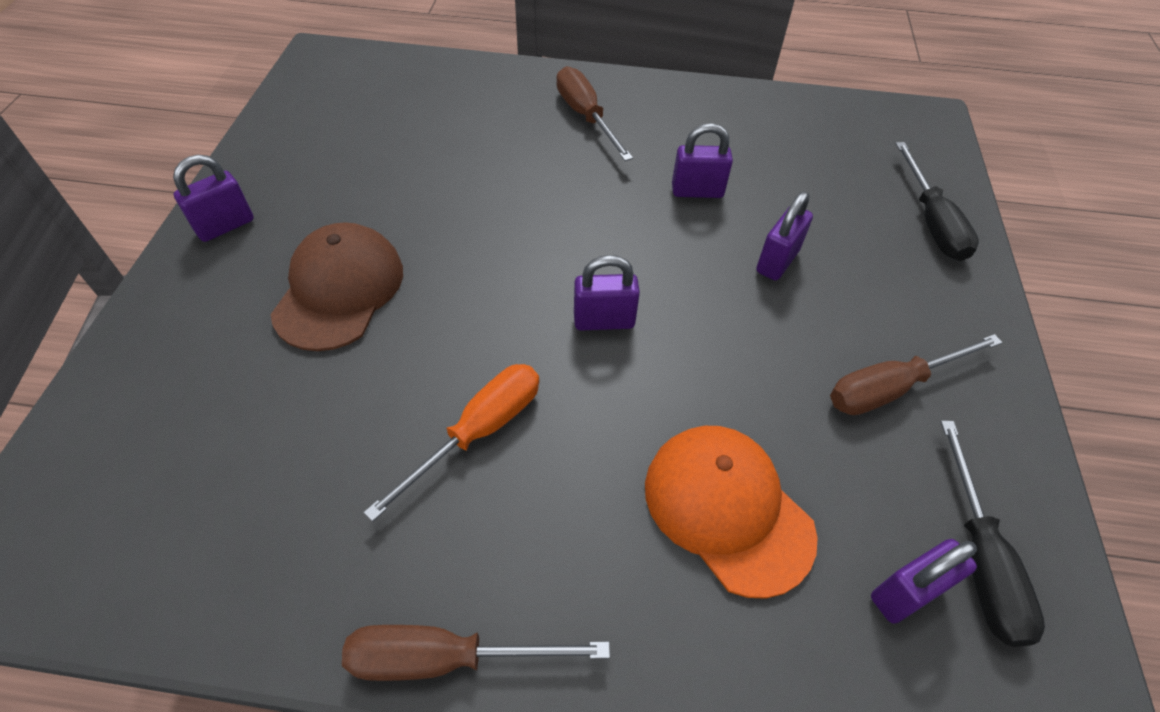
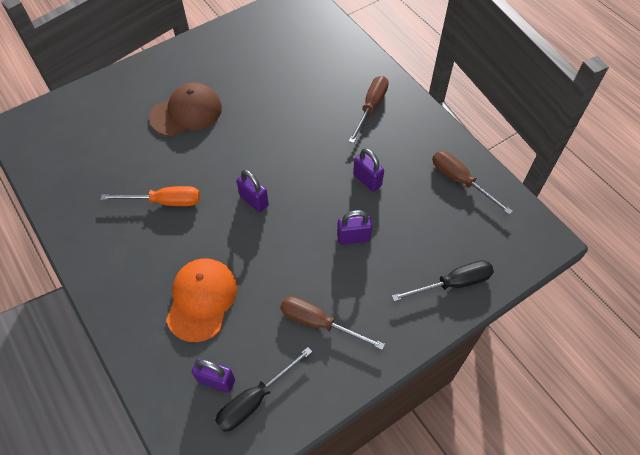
camera: 50 degrees right, 5 degrees up
(225, 226) = (182, 56): purple padlock -> none
(447, 657) = (78, 257): brown screwdriver -> brown screwdriver (460, 181)
(931, 222) = (453, 283): black screwdriver -> black screwdriver turned 150 degrees counterclockwise

